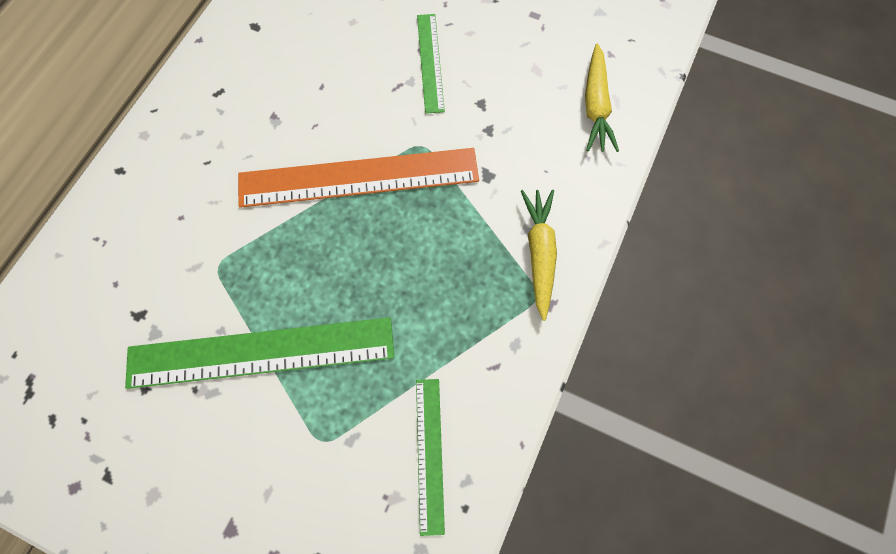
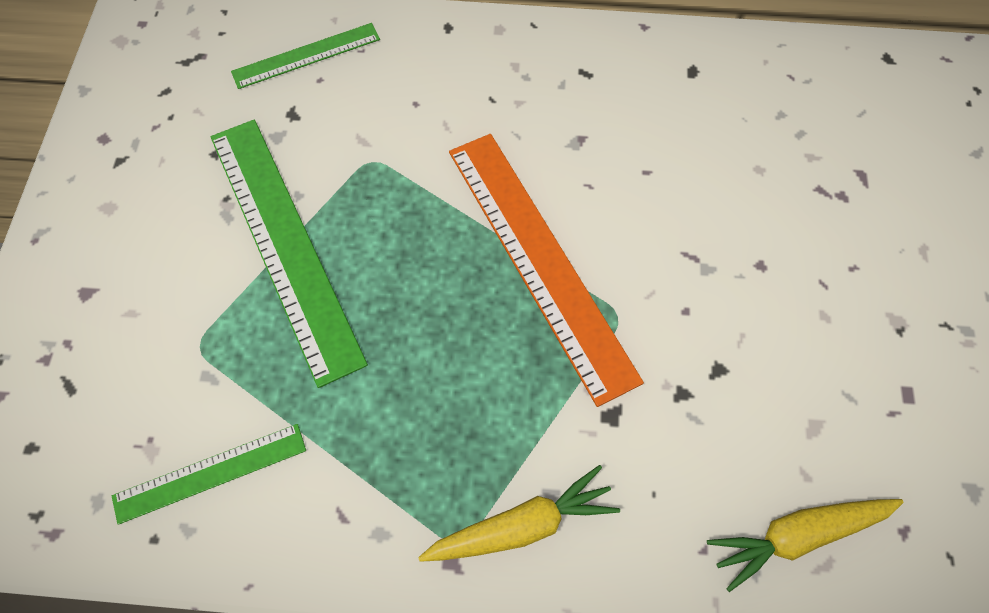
camera: 70 degrees right, 5 degrees down
(430, 62) = (748, 282): green ruler -> green ruler (306, 55)

